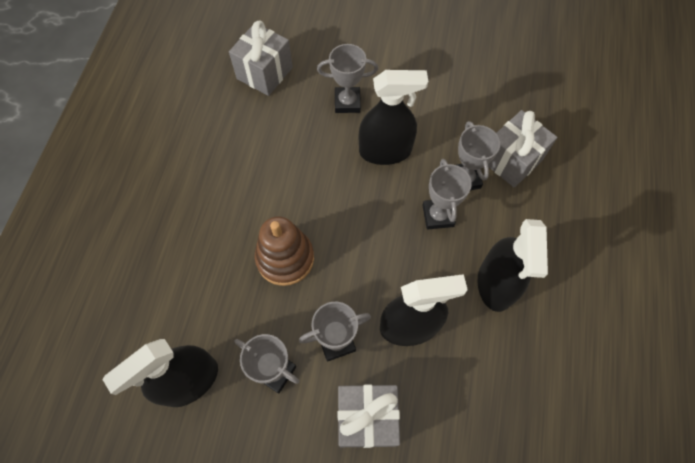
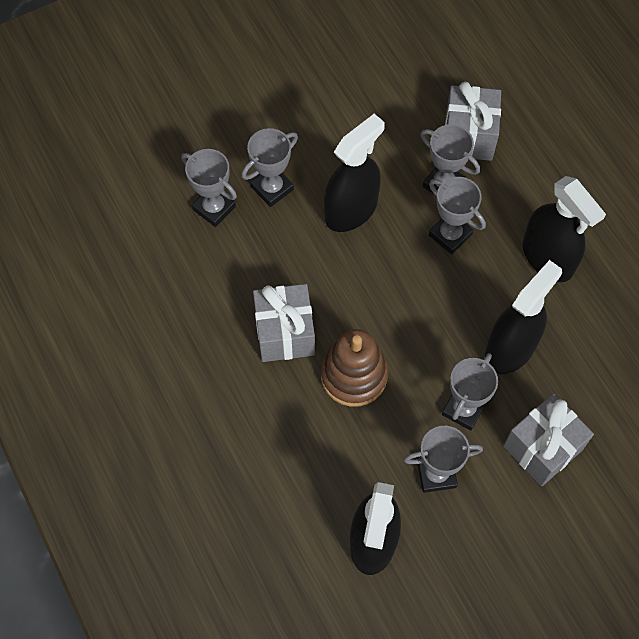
camera: 40 degrees left, 0 degrees up
(264, 73) = (161, 217): grey gift -> grey gift (284, 333)
(300, 89) = (214, 208): none -> grey trophy

